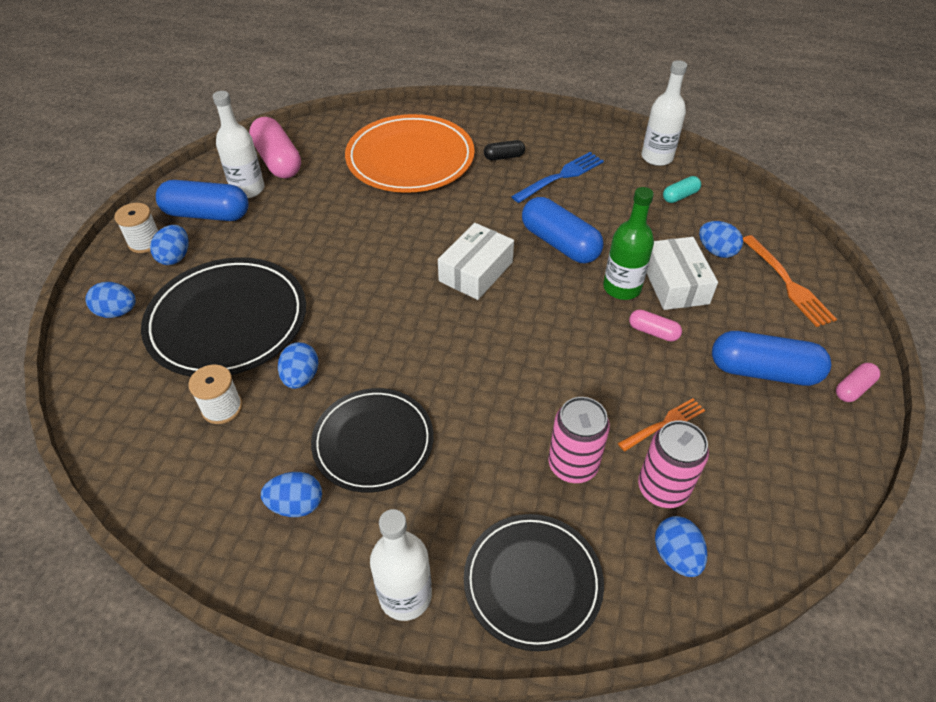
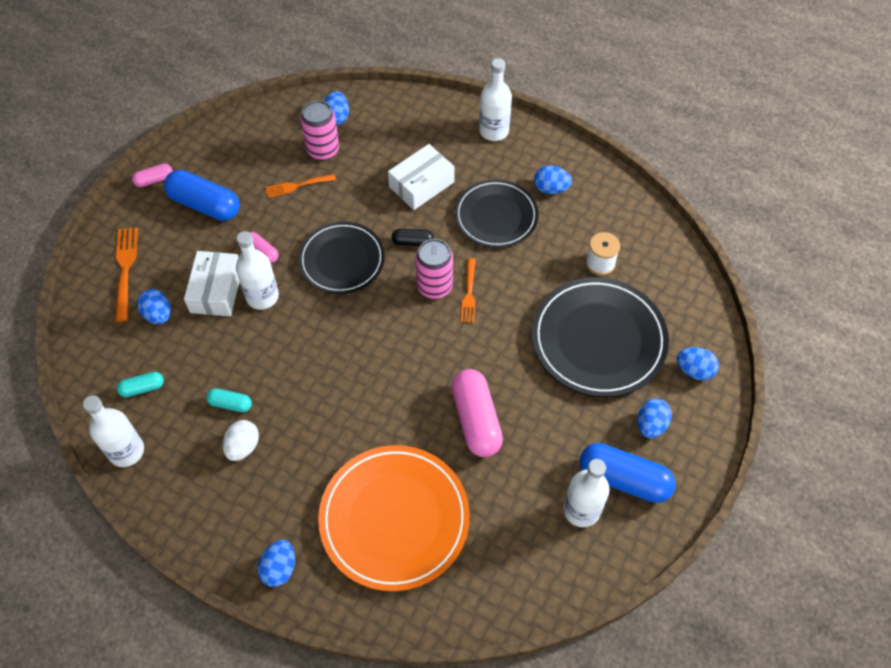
camera: 165 degrees left, 10 degrees up
(145, 242) = (683, 453): white spool -> none
(278, 161) = (546, 553): pink capsule -> pink capsule (476, 420)
(301, 377) = (541, 274): blue egg -> blue egg (279, 568)
(388, 337) = (469, 293): none -> orange fork
(476, 271) = (377, 342): white box -> white box (421, 184)
(504, 157) = (289, 494): black capsule -> black capsule (412, 242)
(532, 582) = (422, 122): black plate -> black plate (342, 260)
(559, 243) = (290, 356): blue capsule -> none
(561, 176) = (243, 447): blue fork -> white egg
(573, 465) = (371, 174): pink can -> pink can (434, 286)
(592, 200) = (230, 404): none -> turquoise capsule
(622, 288) = (262, 296): green bottle -> white bottle

